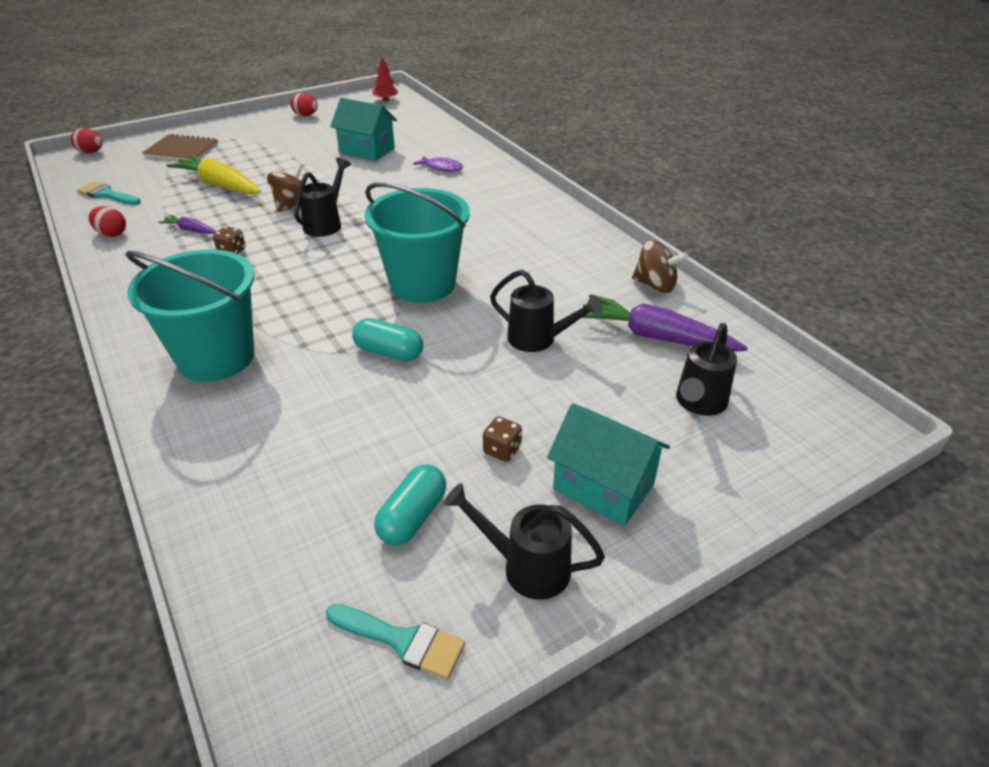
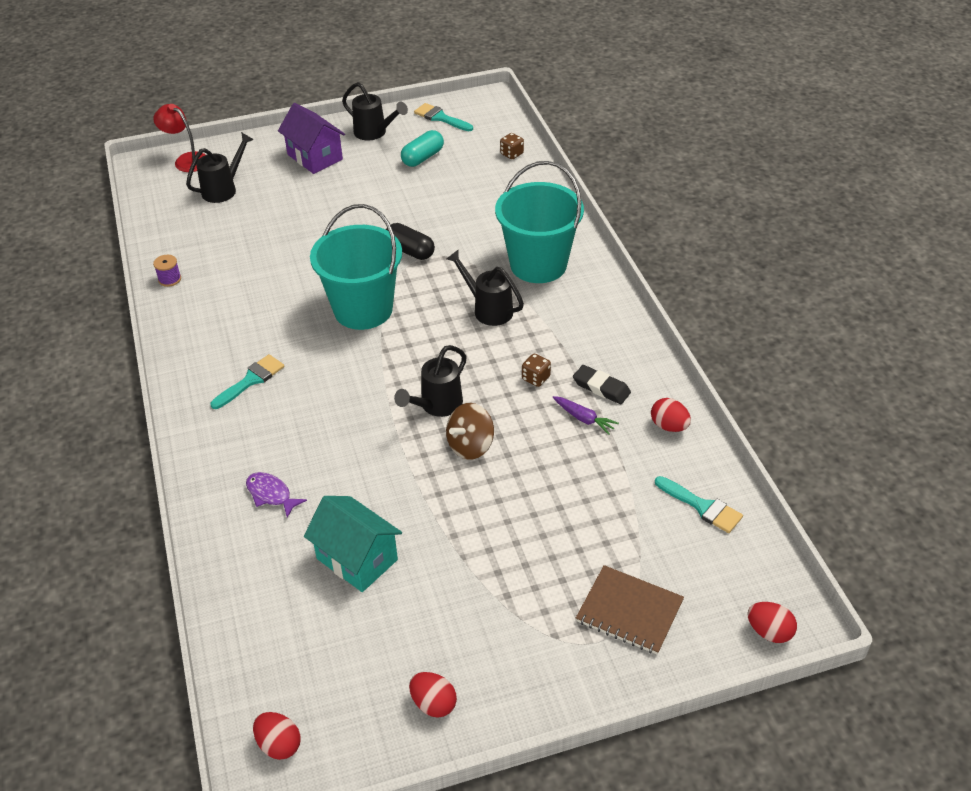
camera: 165 degrees left, 5 degrees up
(167, 252) = (601, 387): none -> black eraser
(219, 185) = (562, 504): yellow carrot -> none
(386, 100) = (279, 744): red tree -> red egg
(389, 352) = (410, 251): turquoise capsule -> black capsule
(502, 221) = (251, 380): none -> turquoise brush
(502, 450) = (360, 181): brown dice -> brown dice (511, 154)
(538, 339) = (296, 245): black watering can -> black watering can (488, 309)
(603, 487) = (315, 157): turquoise house -> purple house
(655, 285) = (169, 279): brown spinning top -> purple spool
(655, 337) = (210, 235): purple carrot -> none
(806, 447) = (186, 160): none -> red lamp

